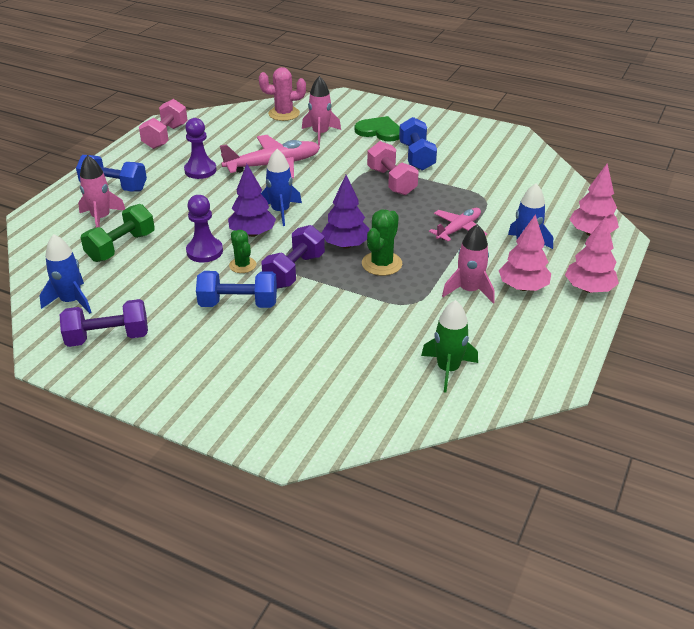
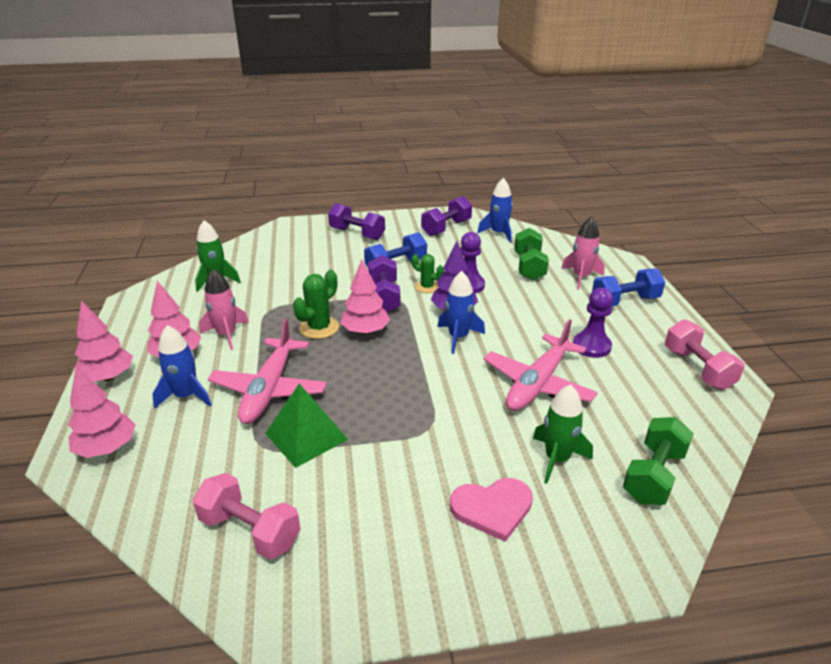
camera: 145 degrees right, 5 degrees down
(219, 379) = (357, 234): none -> purple dumbbell
(284, 114) = (653, 475): pink cactus -> green dumbbell
(320, 134) = (557, 459): pink rocket -> green rocket
(346, 245) = (365, 331): purple tree -> pink tree
(379, 131) = (492, 508): green heart -> pink heart
(382, 264) = (319, 328): green cactus -> green cactus turned 45 degrees clockwise
(391, 181) = (390, 420): pink dumbbell -> pink dumbbell (250, 531)
(416, 157) = (395, 478): blue dumbbell -> none
(452, 192) = (306, 436): none -> green pyramid
(458, 229) = (269, 389): pink plane -> pink plane, size x1.63

